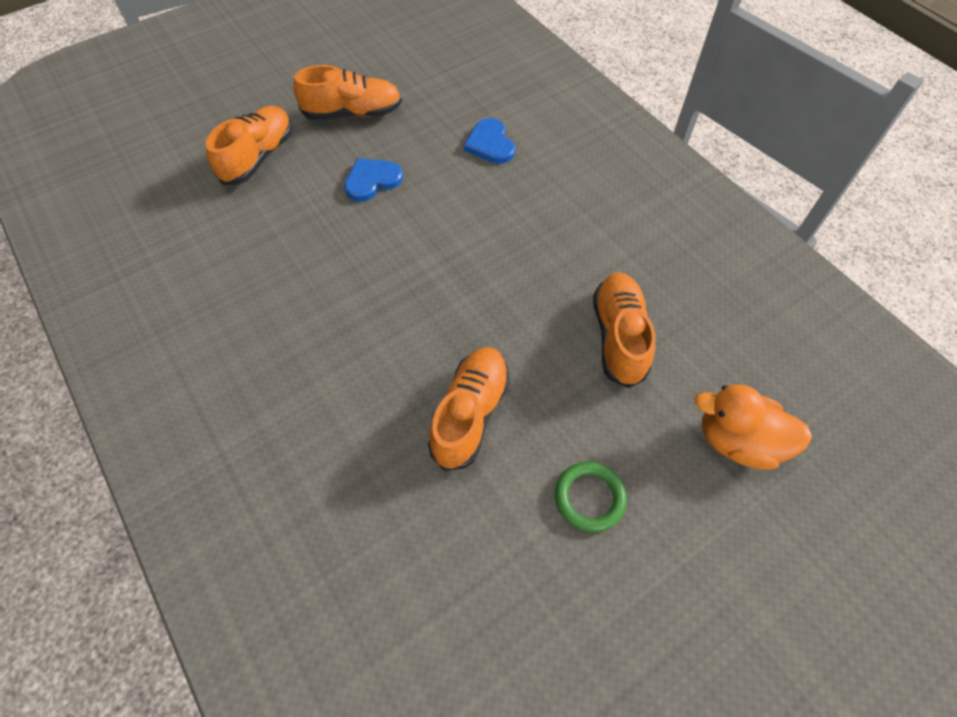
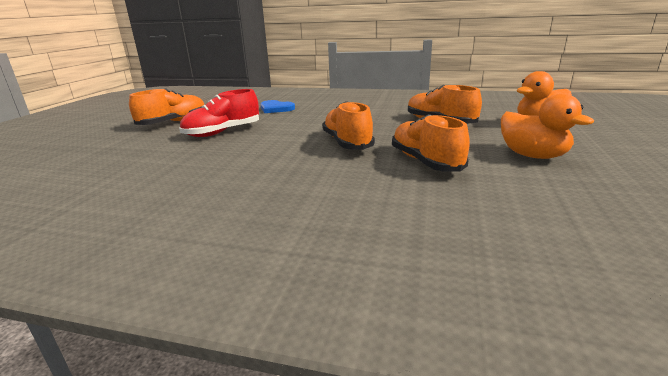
camera: 40 degrees left, 35 degrees down
(258, 157) = (119, 149): orange shoe -> orange shoe (347, 143)
(372, 180) = (222, 132): blue heart -> red shoe
(589, 498) = (532, 156): green ring -> orange duck

